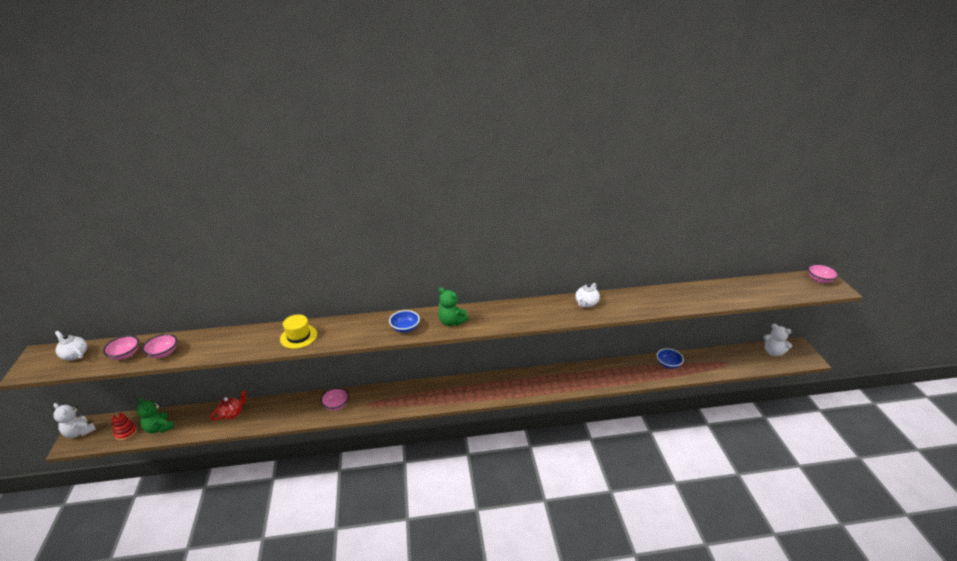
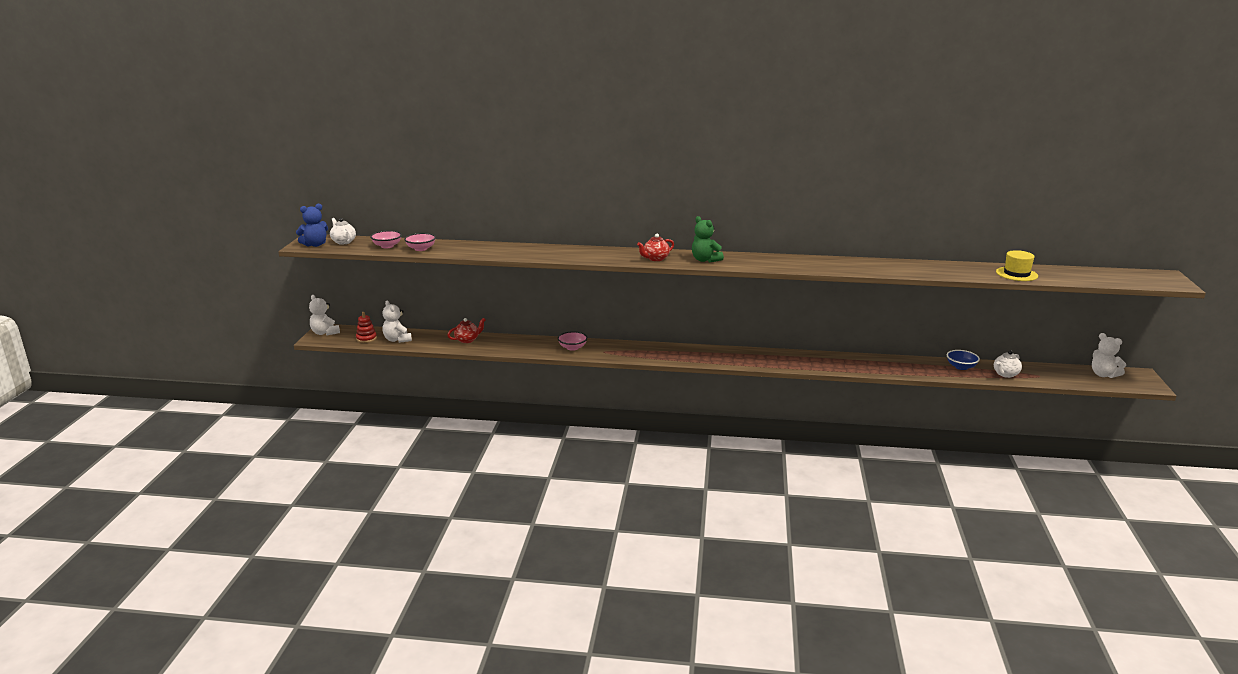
camera: 15 degrees right, 10 degrees down
(41, 366) = (315, 245): none -> blue teddy bear
(159, 428) = (397, 340): green teddy bear -> white teddy bear
(298, 336) = (548, 253): yellow hat -> yellow hat (1016, 274)
(405, 328) = (655, 259): blue bowl -> red teapot
(586, 303) = (858, 264): white teapot -> white teapot (1005, 374)
(819, 280) = (1158, 276): pink bowl -> none

